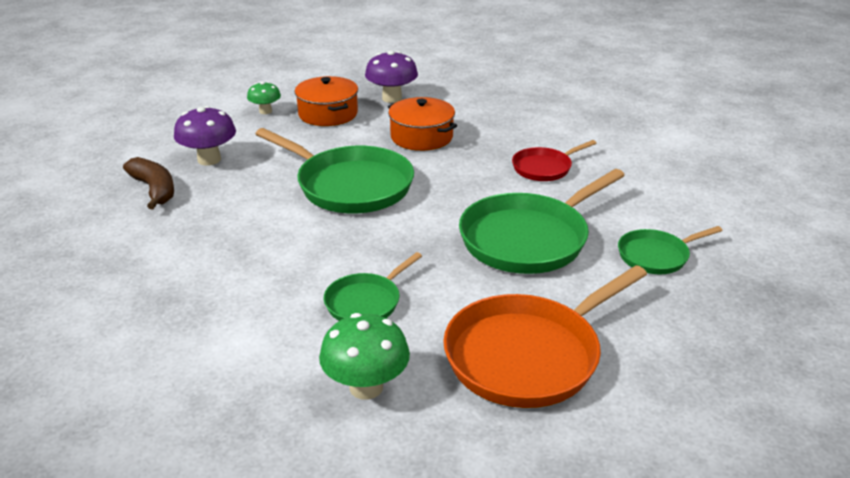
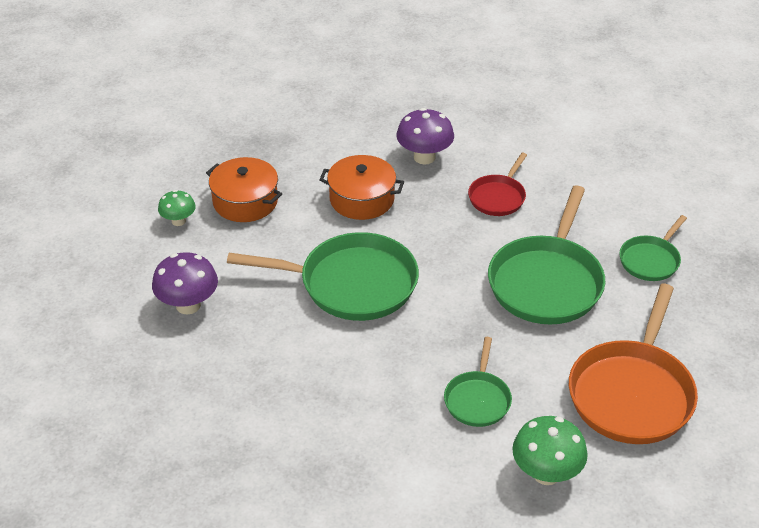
camera: 30 degrees left, 10 degrees up
(154, 190) = (174, 362): brown banana -> none
(392, 98) = (288, 157): purple mushroom -> purple mushroom (424, 157)

